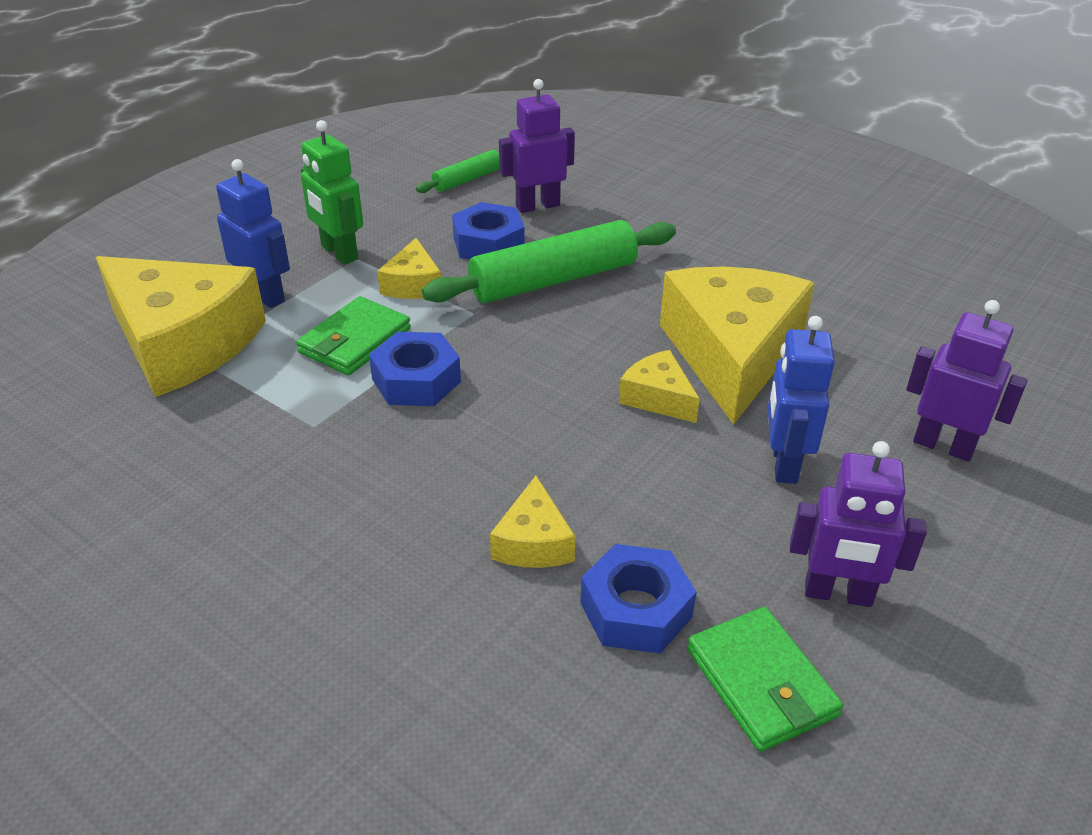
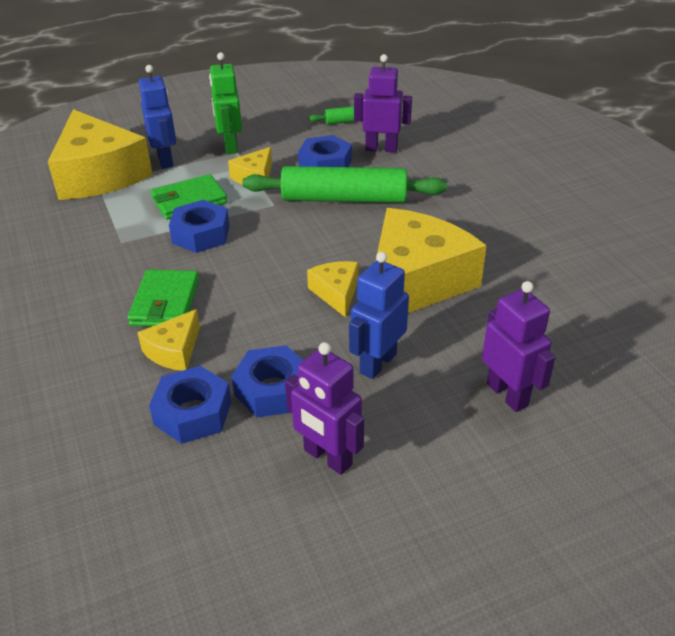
camera: 30 degrees right, 0 degrees up
(700, 541) = (272, 390): none -> blue nut
(761, 682) = (223, 487): green wallet -> green wallet (165, 302)

